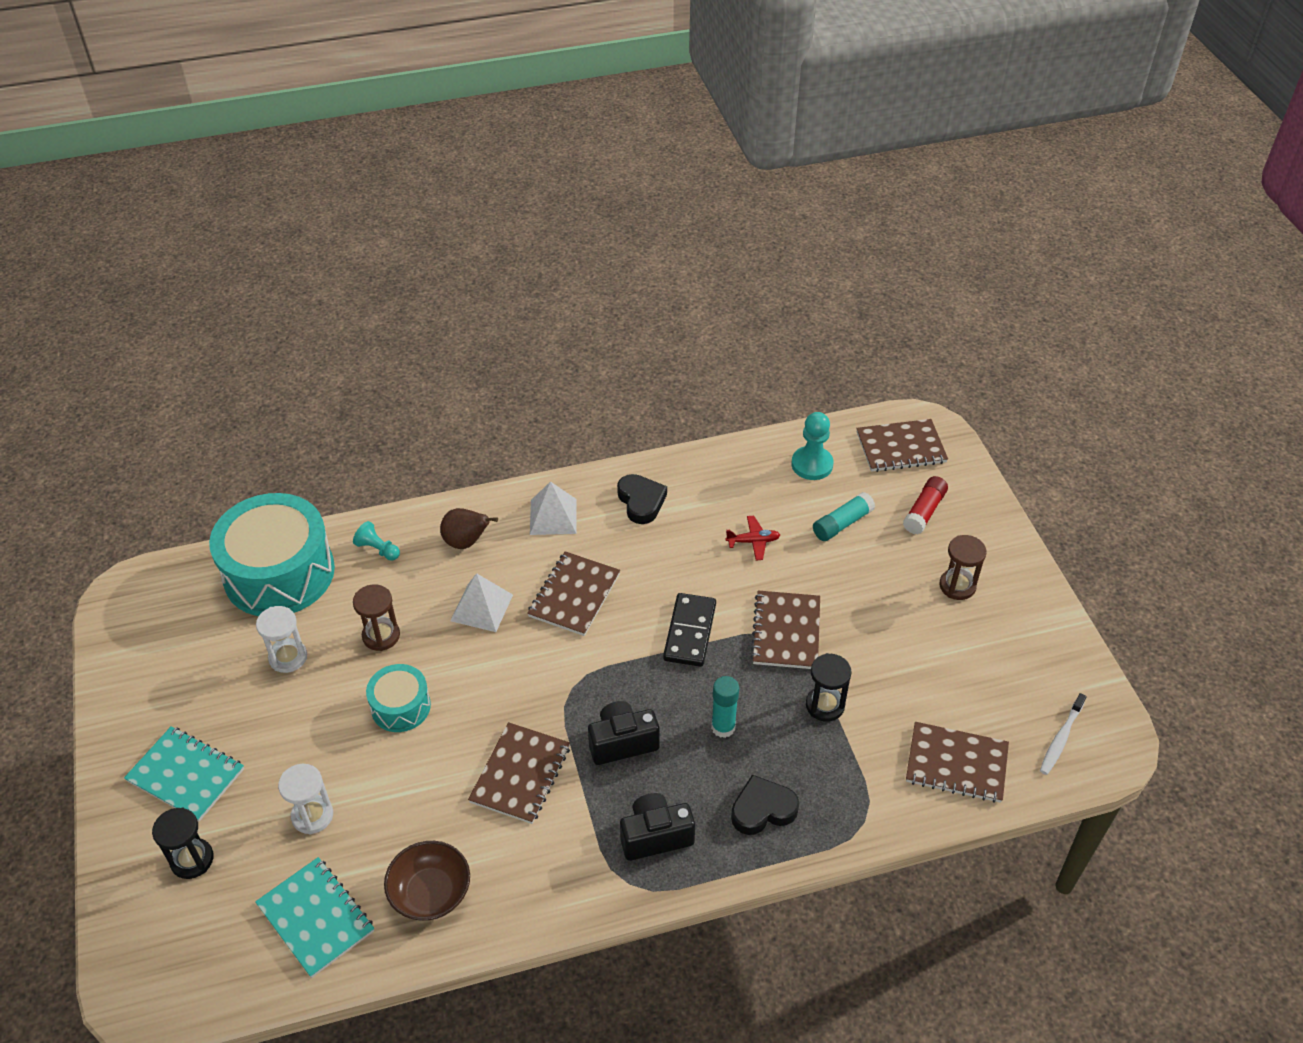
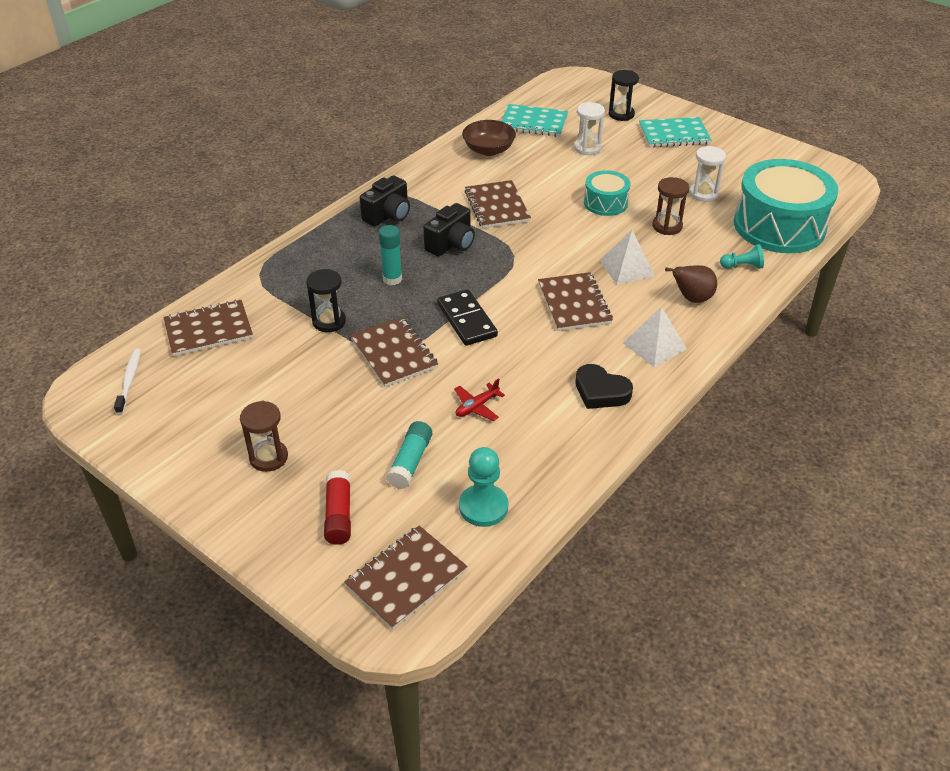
camera: 145 degrees right, 5 degrees down
(762, 809) = (331, 252): black heart -> none

